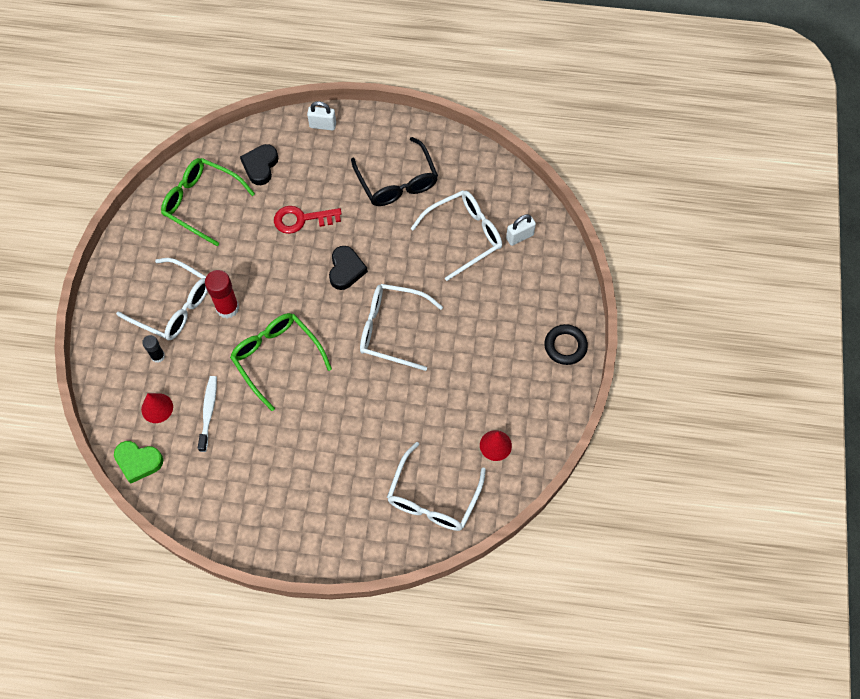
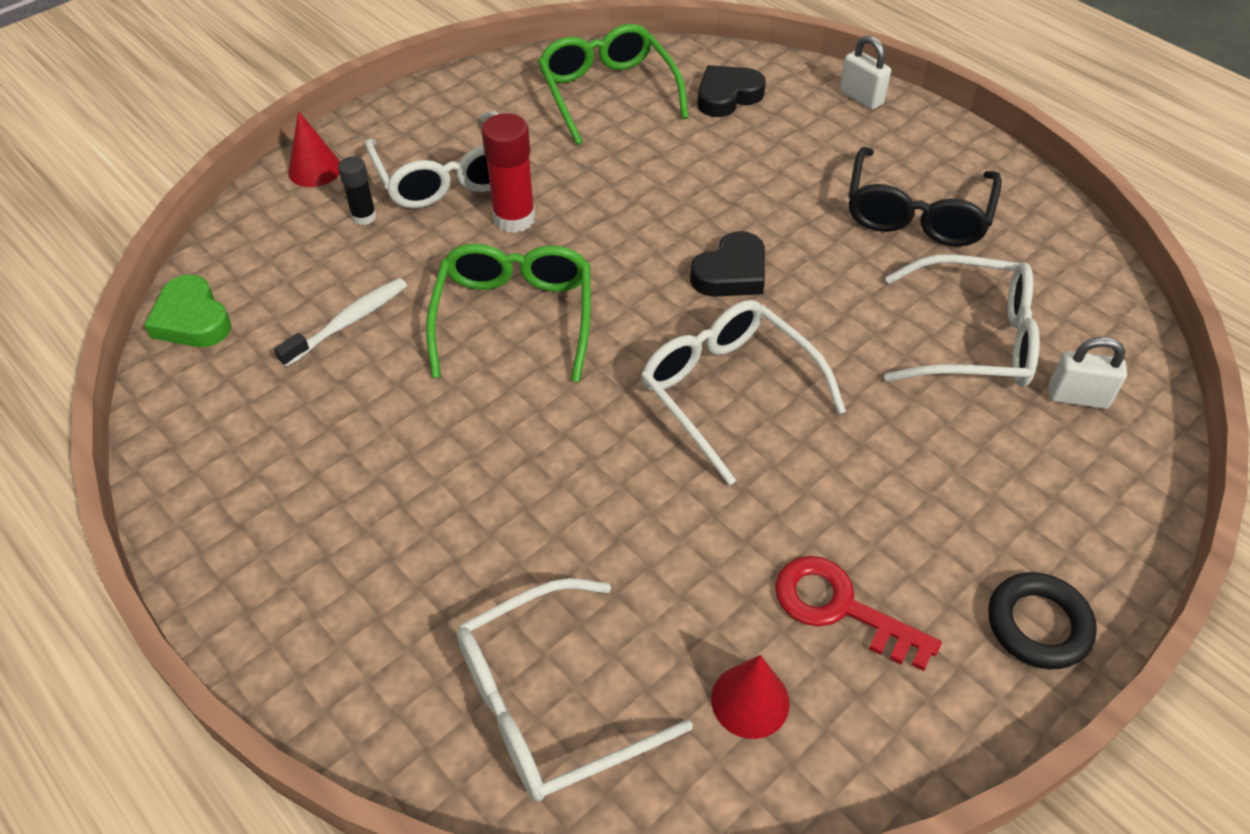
camera: 40 degrees right, 15 degrees down
(157, 408) = (292, 273): red cone -> red cone (315, 169)
(302, 219) = (725, 180): red key -> red key (841, 608)

